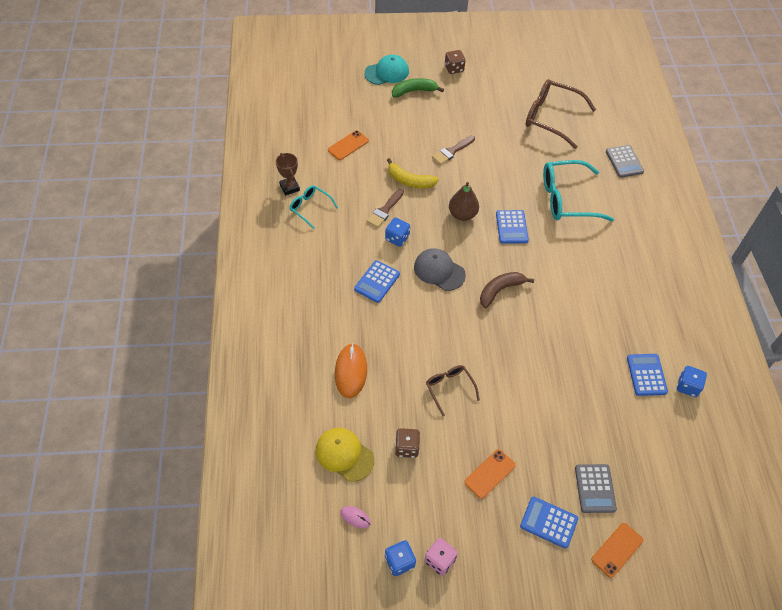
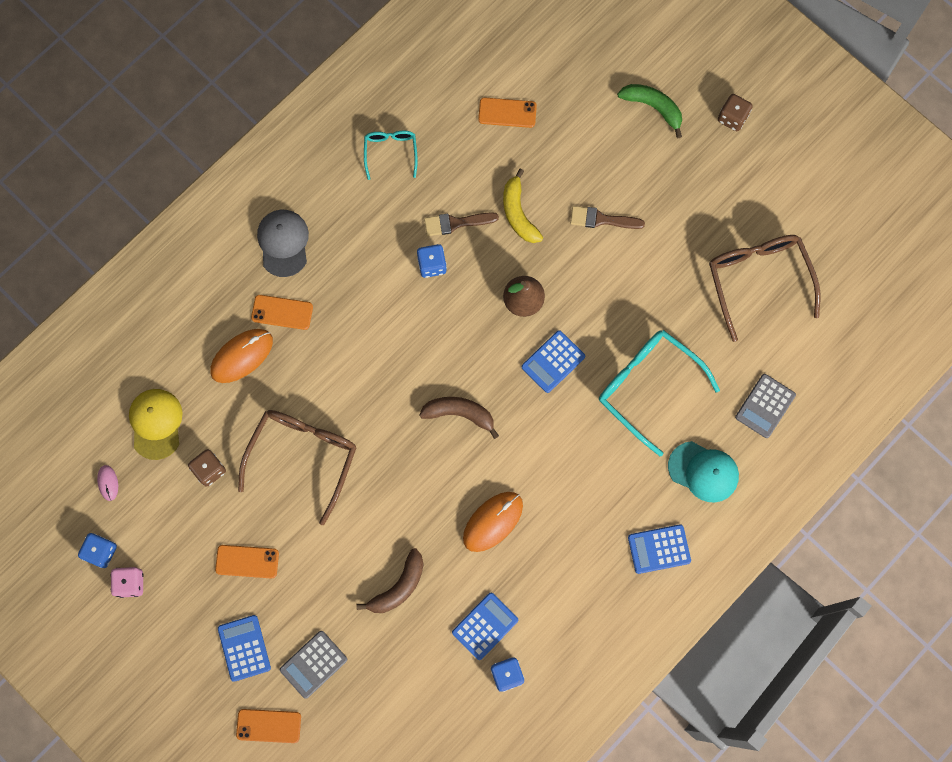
camera: 50 degrees right, 20 degrees up
(289, 187) = (397, 110): brown trophy -> none
(346, 329) = (282, 312): none -> orange phone
(377, 282) = (361, 292): blue calculator -> blue calculator (659, 549)
(387, 72) = (653, 56): turquoise cap -> turquoise cap (703, 472)
(439, 271) = (429, 337): grey cap -> grey cap (283, 243)
(449, 388) = (303, 457): brown glasses -> brown glasses, size x1.85
(582, 323) = (493, 522): none -> orange mouse
(582, 401) = (398, 587): none -> brown banana

